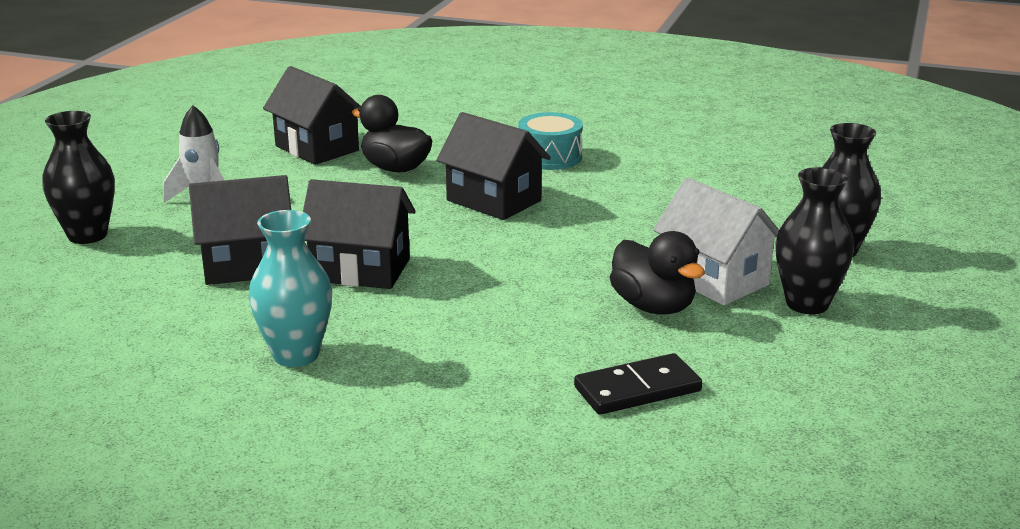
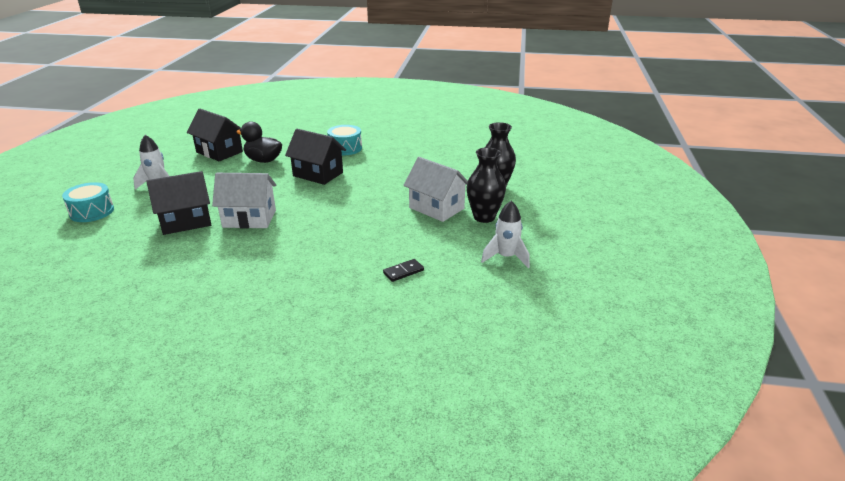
camera: 10 degrees left, 5 degrees up
(87, 235) = (92, 212): black vase -> turquoise drum
(296, 355) = (217, 271): turquoise vase -> none
(360, 270) = (249, 219): black house -> white house
(637, 389) = (403, 272): black domino -> black domino, size x0.62
(653, 307) = (407, 225): black duck -> none
(842, 382) = (506, 257): none -> white rocket

